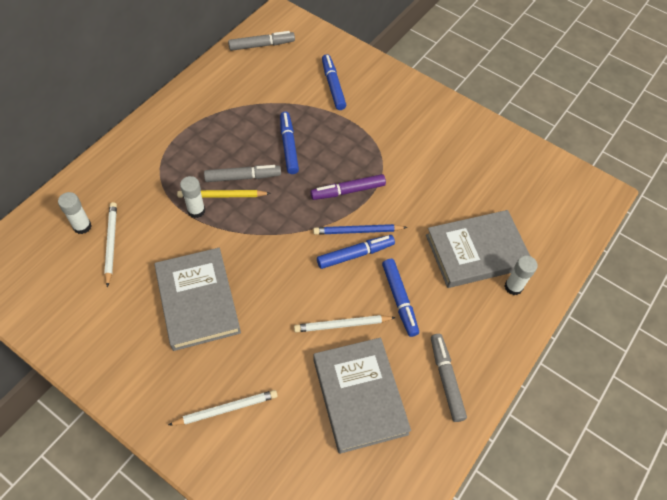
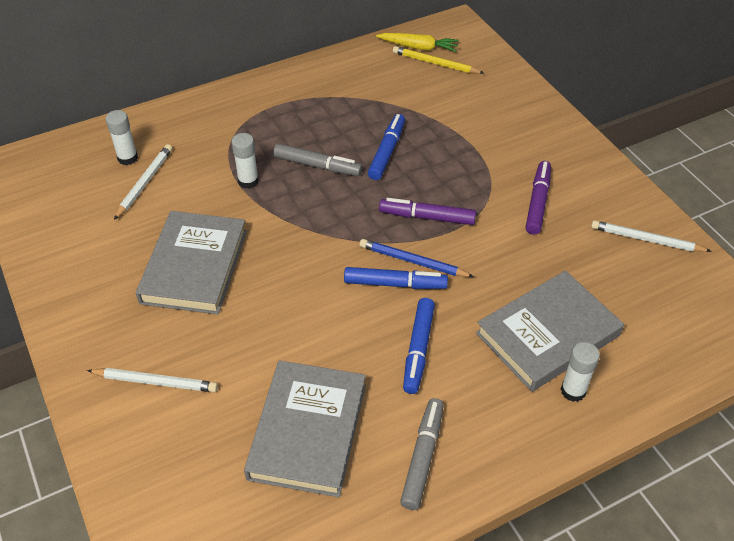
camera: 30 degrees right, 10 degrees down
(222, 196) = (284, 176): yellow pencil -> yellow pencil (435, 63)
(261, 45) = (418, 47): grey marker -> yellow carrot
(333, 86) = (475, 108): blue marker -> none
(342, 325) = (334, 350): white pencil -> white pencil (646, 240)
(417, 150) = (537, 202): none -> purple marker
(476, 251) = (547, 334): grey book -> grey book turned 45 degrees counterclockwise

